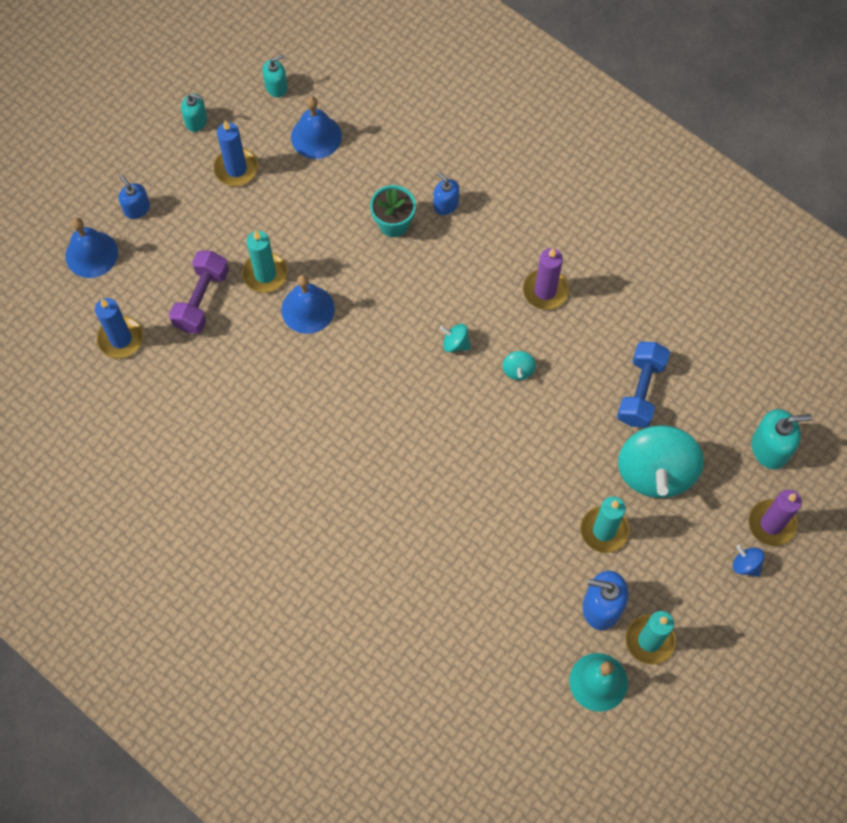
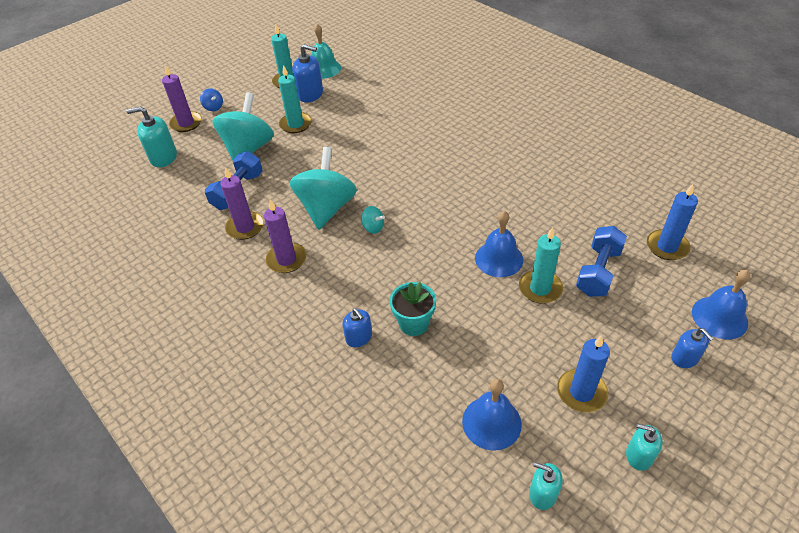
camera: 170 degrees left, 20 degrees down
(201, 299) = (598, 272): purple dumbbell -> blue dumbbell
(276, 87) = (542, 494): turquoise soap dispenser -> turquoise soap dispenser turned 45 degrees clockwise
(518, 370) = (327, 208): turquoise spinning top -> turquoise spinning top, size x2.45
(609, 333) = (245, 227): none -> purple candle

